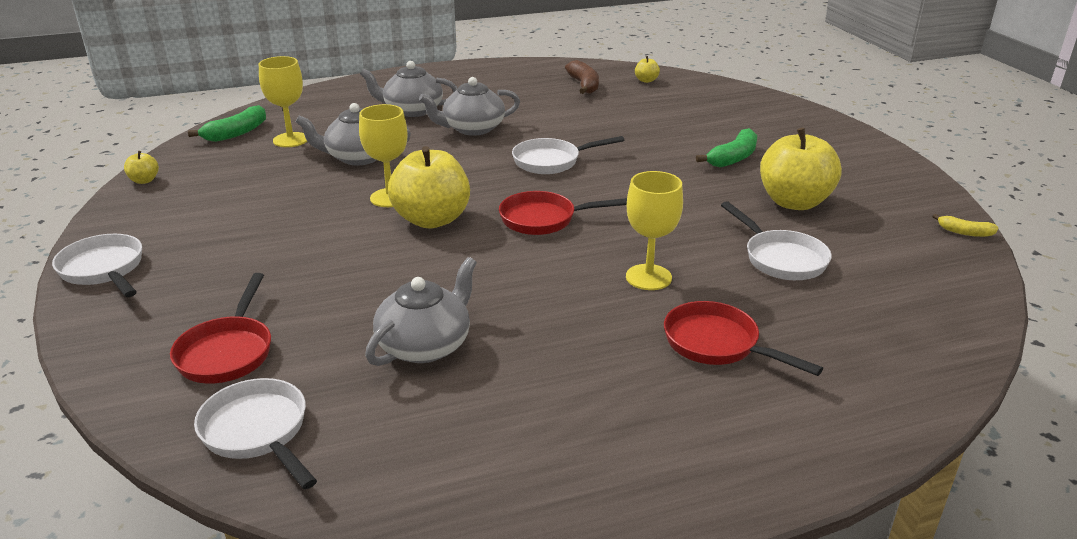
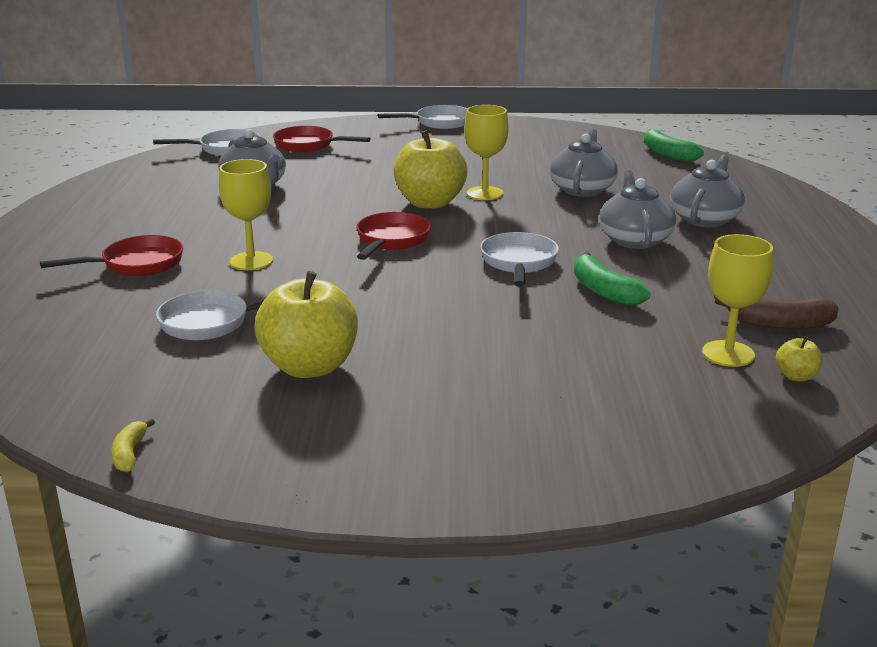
camera: 110 degrees right, 5 degrees down
(144, 180) = (577, 129): yellow apple -> none
(290, 140) = (640, 170): yellow goblet -> yellow goblet (728, 354)
(733, 158) = (457, 365): green banana -> green banana (603, 291)
(964, 232) = (130, 453): yellow banana -> yellow banana turned 45 degrees counterclockwise

